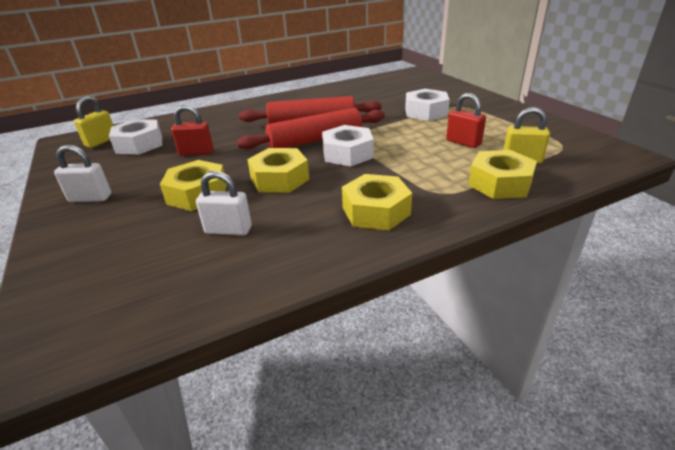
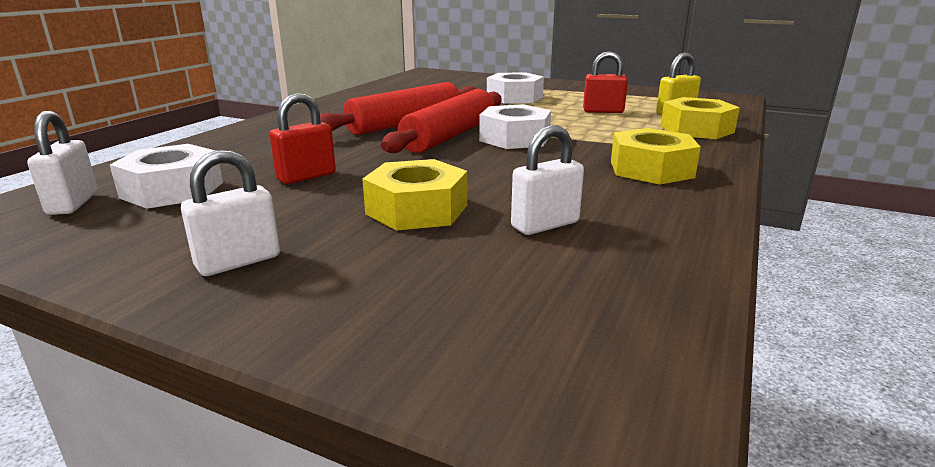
camera: 40 degrees left, 10 degrees down
(101, 142) = (73, 203): yellow padlock -> white padlock
(279, 179) = (491, 172): yellow nut -> none

